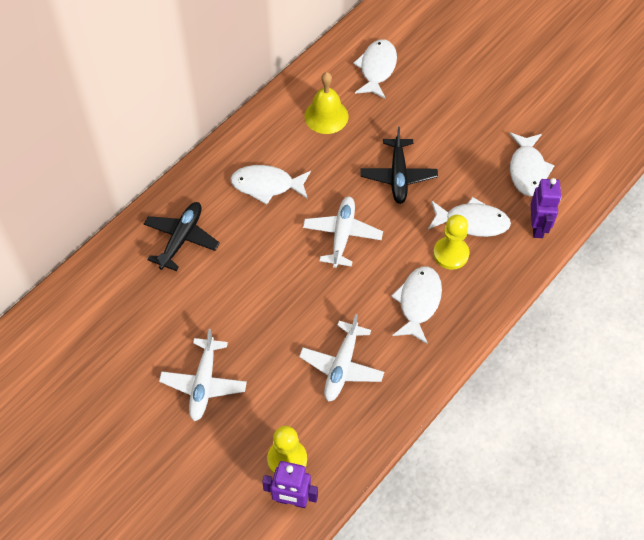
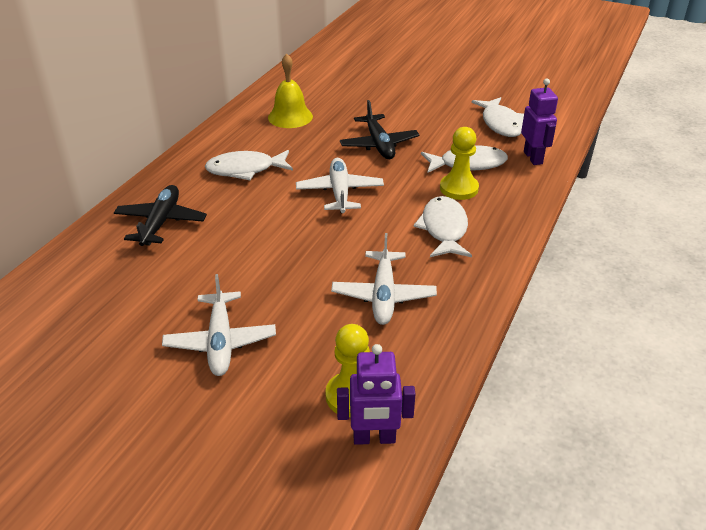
camera: 15 degrees left, 20 degrees down
(377, 69) = (327, 83): white fish -> none

